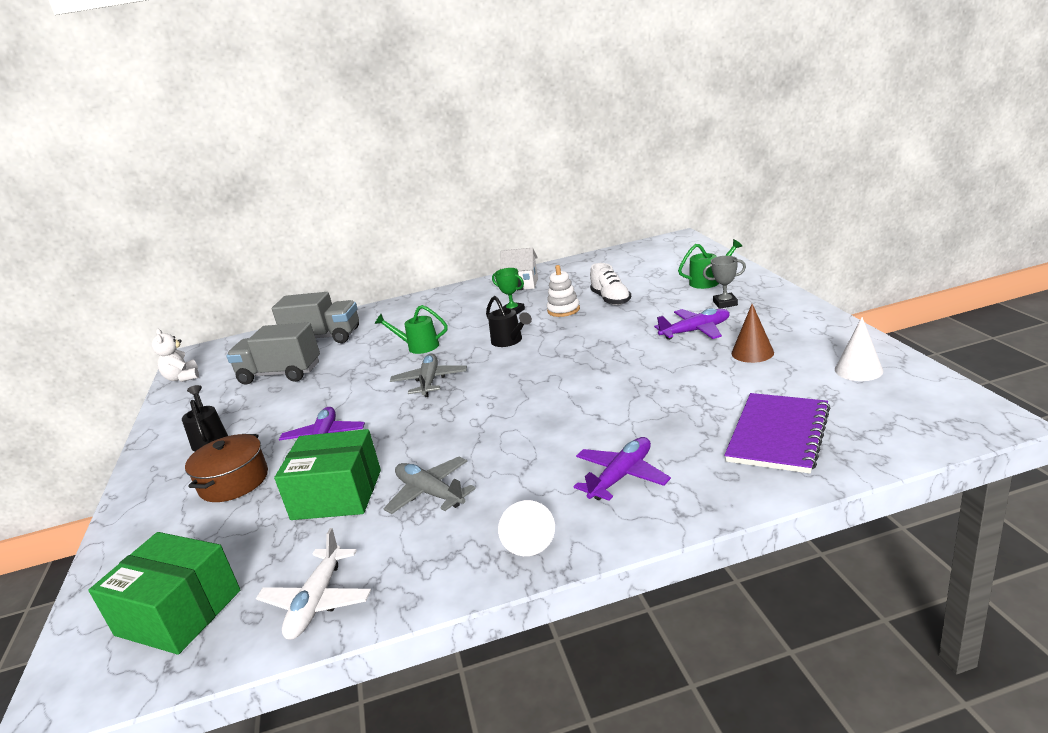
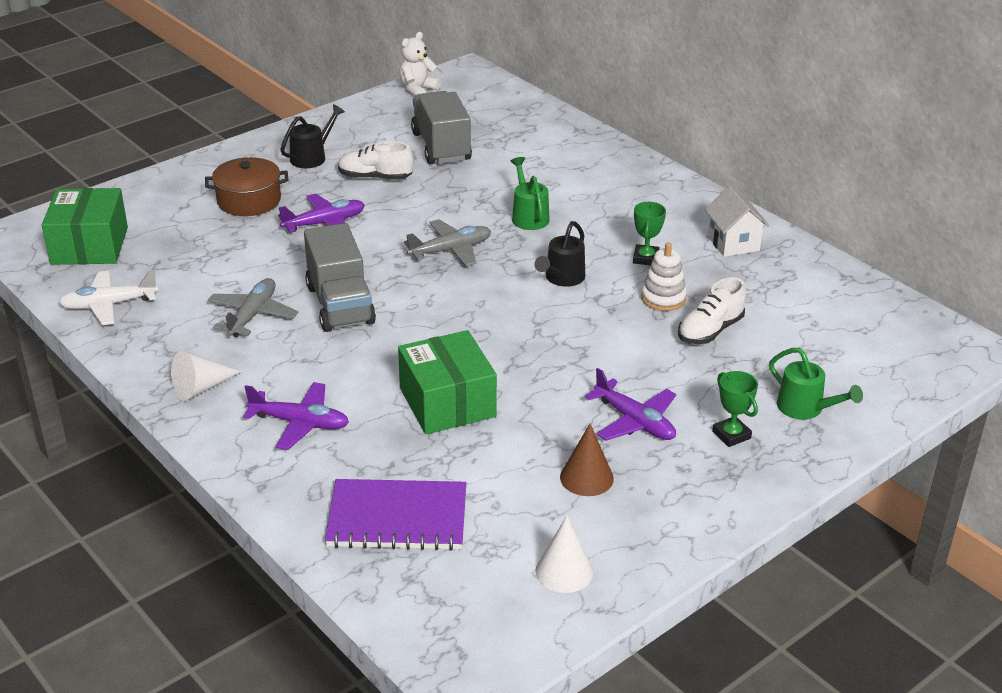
camera: 60 degrees right, 10 degrees up
(285, 408) = (375, 177): none -> white shoe
(324, 338) = (531, 142): grey truck -> grey truck (340, 305)
(337, 494) = (241, 264): green box -> green box (447, 402)
(725, 303) = (731, 435): grey trophy -> green trophy

